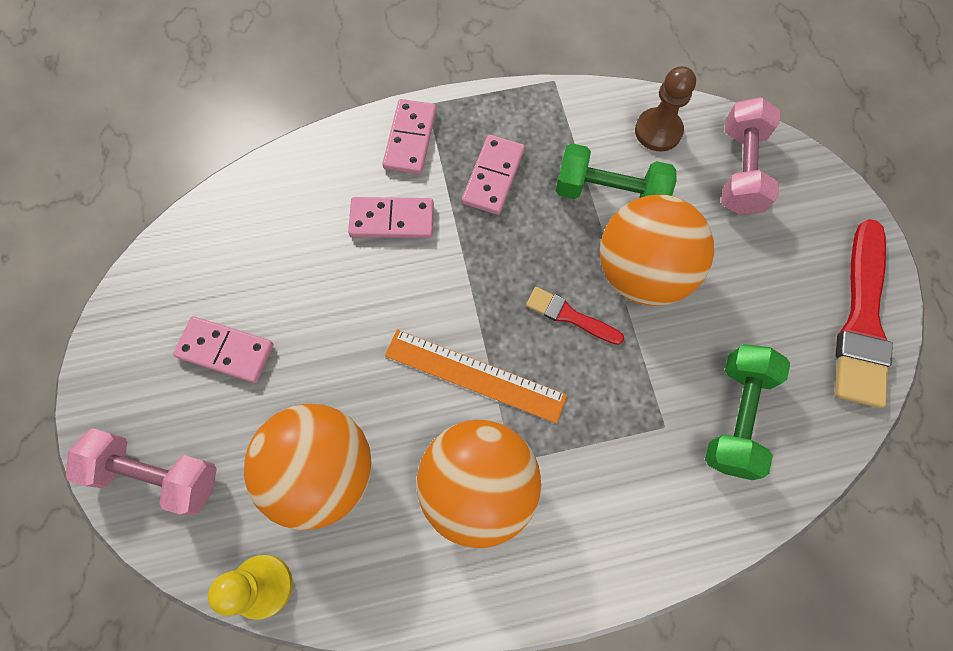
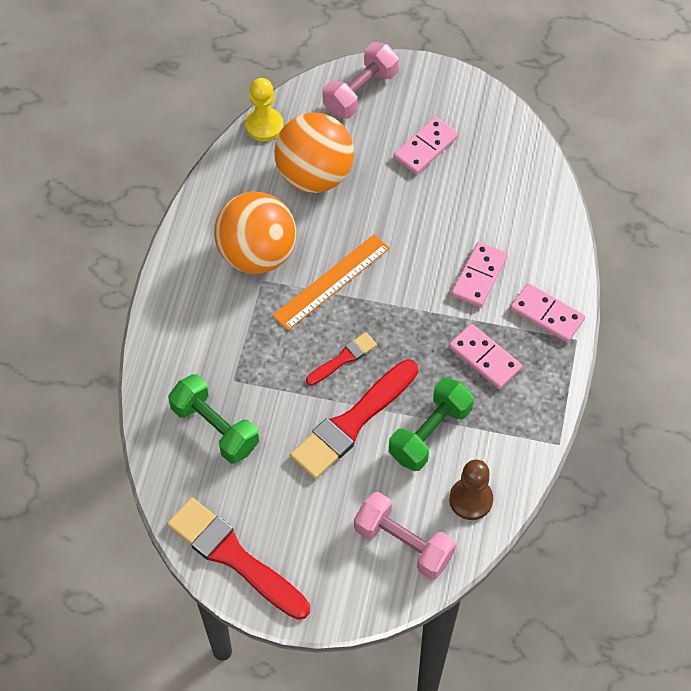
camera: 115 degrees right, 10 degrees down
(642, 272) = (352, 423): orange ball -> red brush

